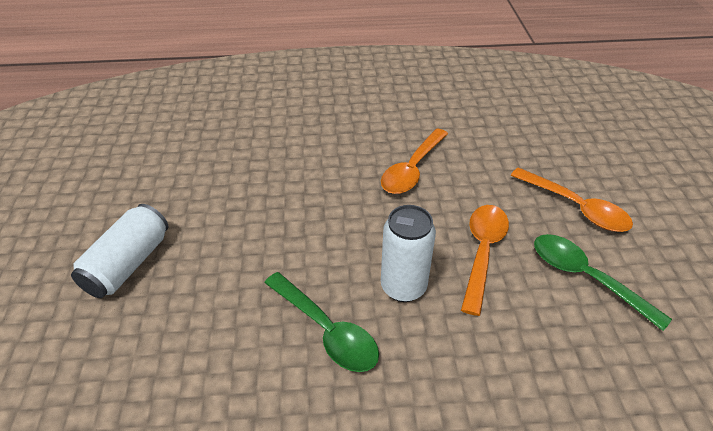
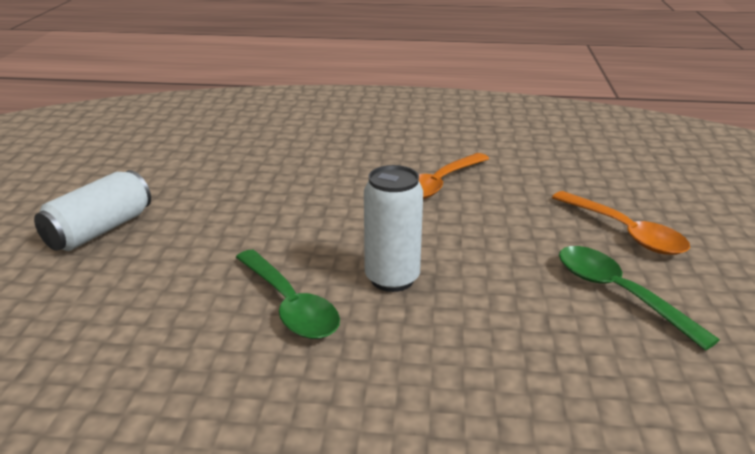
camera: 10 degrees right, 15 degrees down
(482, 252) = (497, 259): orange spoon -> none

